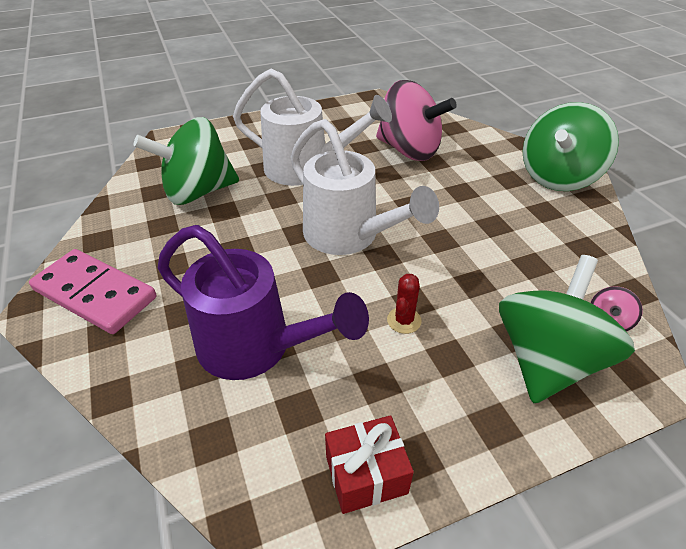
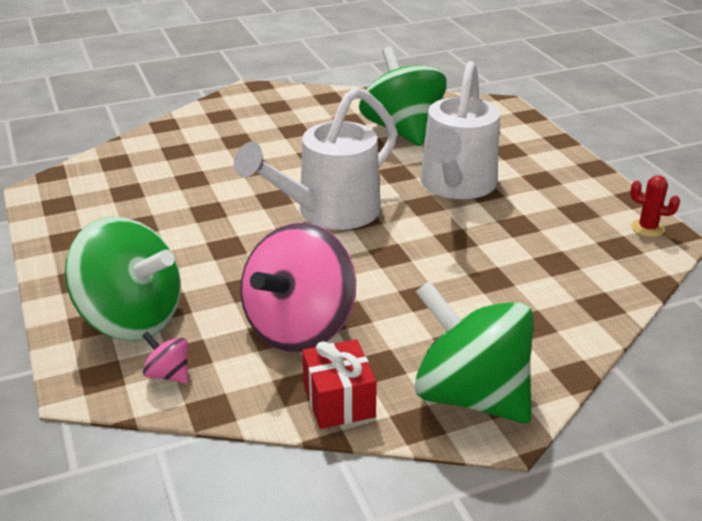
camera: 90 degrees right, 10 degrees down
(95, 294) = (263, 106): pink domino -> none
(255, 347) = (191, 171): purple watering can -> none
(366, 474) = (62, 218): red gift -> red gift (339, 401)
(404, 320) = (203, 240): red cactus -> red cactus (647, 228)
(409, 150) = (517, 260): pink spinning top -> pink spinning top (299, 328)

